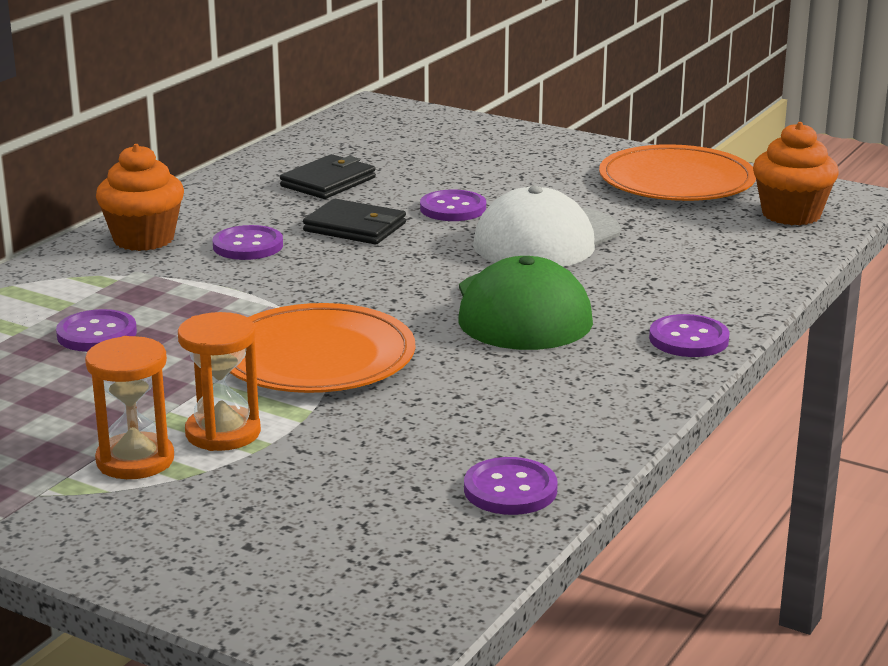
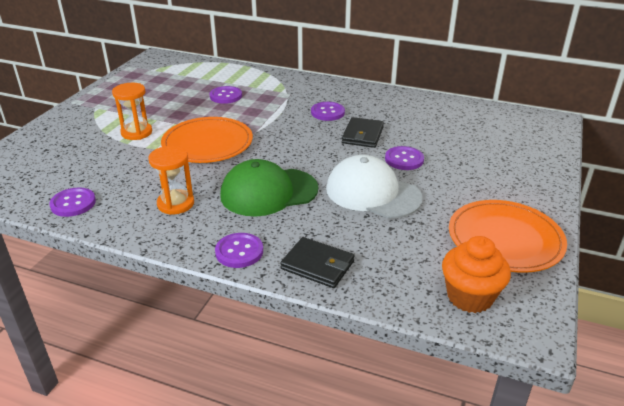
camera: 80 degrees right, 10 degrees up
(135, 460) = (116, 119): orange hourglass -> orange hourglass (175, 204)
(143, 239) = (326, 90): orange cupcake -> none
(328, 182) = (422, 121): black wallet -> black wallet (317, 265)

